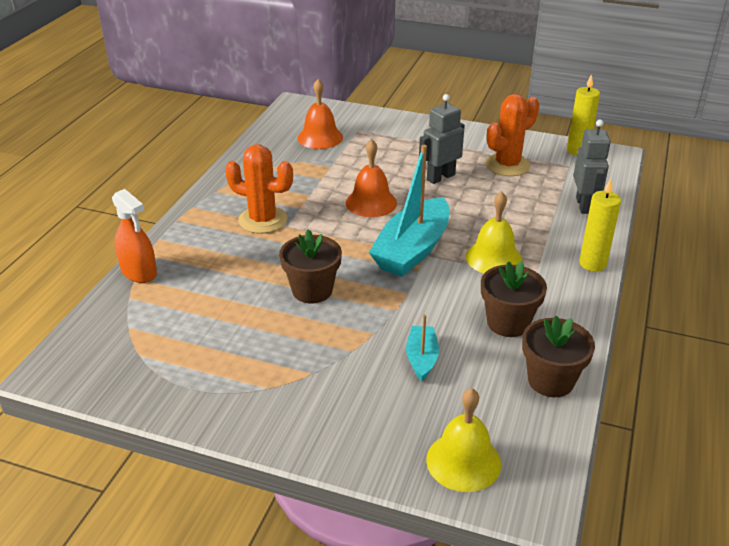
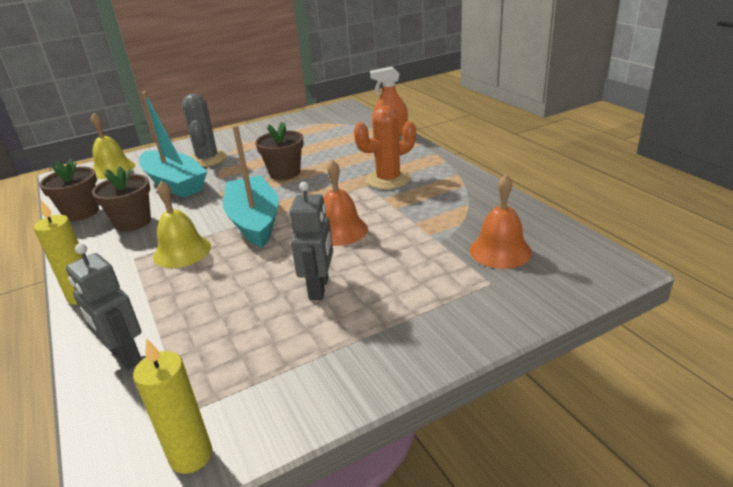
camera: 135 degrees right, 5 degrees down
(343, 382) = (207, 159): none -> grey cactus
(422, 358) = (174, 183): turquoise boat -> turquoise boat, size x2.03
(507, 165) = (267, 353): orange cactus -> none

